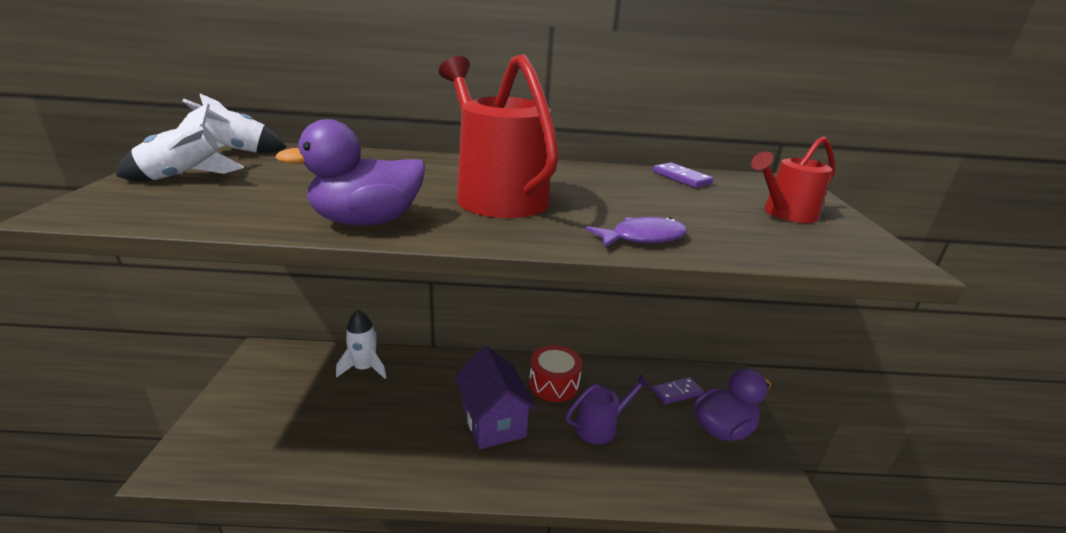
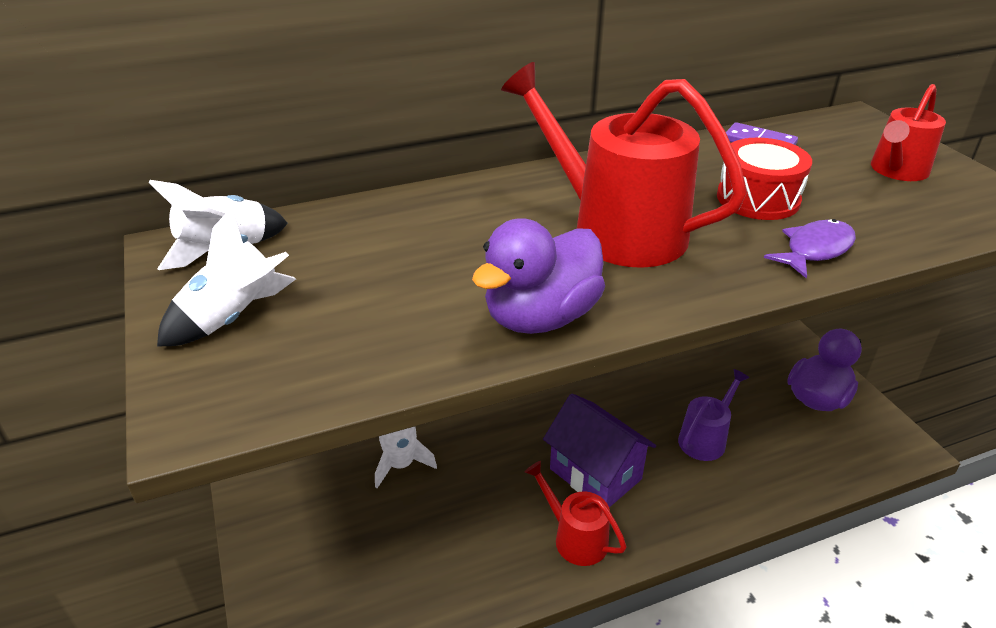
camera: 20 degrees left, 10 degrees up
(441, 460) = (575, 538): none -> red watering can
(554, 384) = (626, 407): red drum -> red drum (758, 199)
(677, 392) = (752, 372): purple domino -> none

